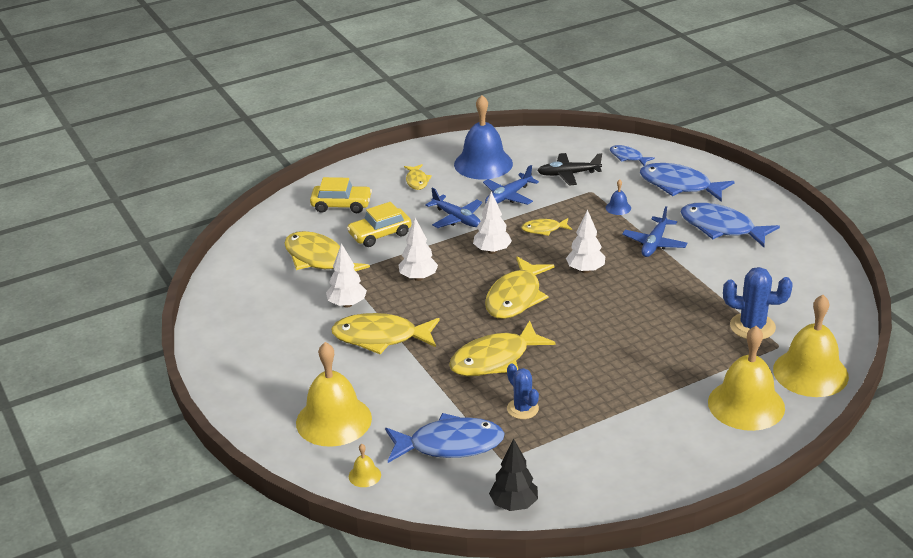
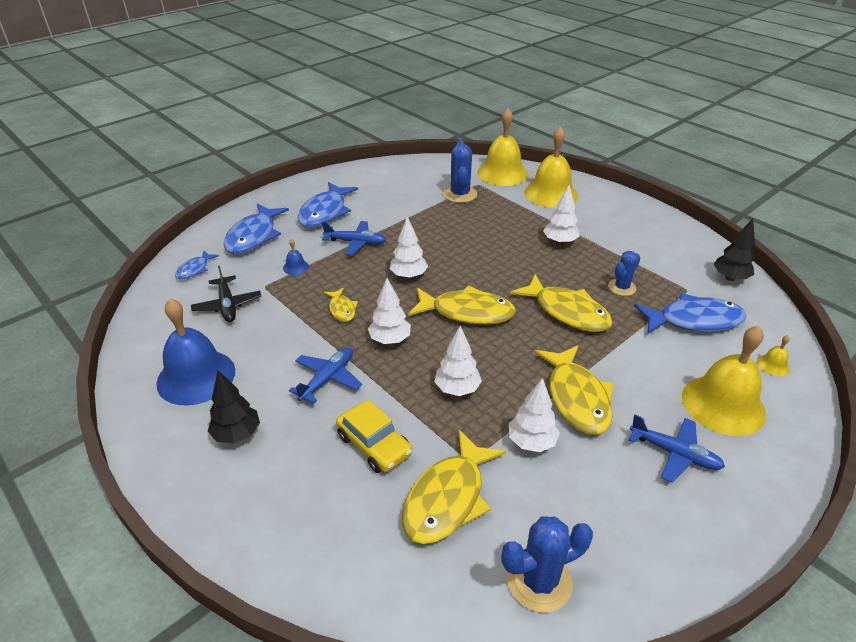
camera: 105 degrees left, 5 degrees up
(240, 285) = (539, 581): none -> blue cactus
(341, 205) = (304, 508): yellow car -> none
(417, 181) = (237, 434): yellow fish -> black tree
(450, 444) = (694, 320): blue fish -> blue fish turned 105 degrees clockwise
(508, 196) = (276, 344): blue plane -> blue plane (674, 453)
(625, 385) = (560, 242): none -> white tree

